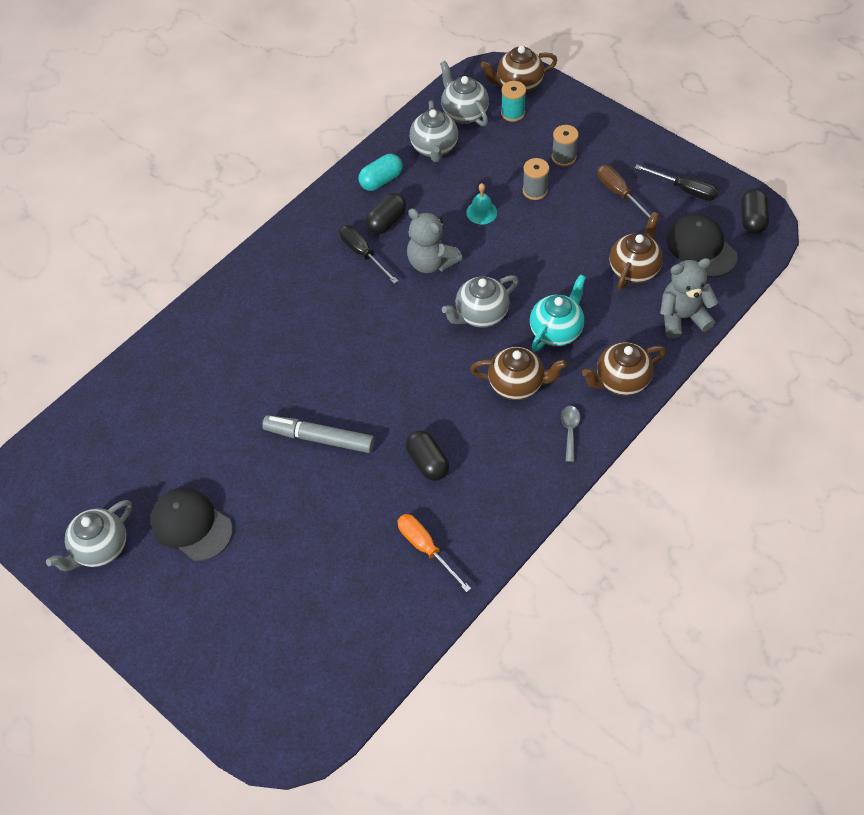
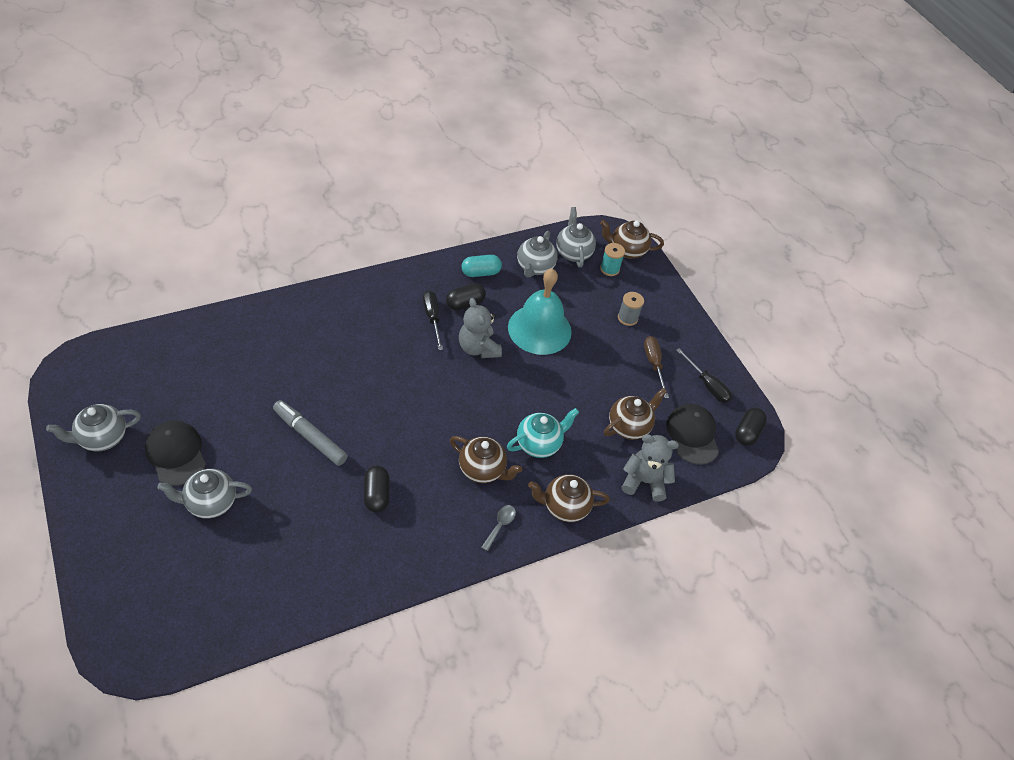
camera: 15 degrees right, 5 degrees down
(426, 548) = (331, 560): orange screwdriver -> none
(481, 212) = (539, 329): turquoise bell -> turquoise bell, size x2.46
(481, 315) = (489, 404): grey teapot -> grey teapot (210, 503)
(535, 191) = (590, 332): grey spool -> none

